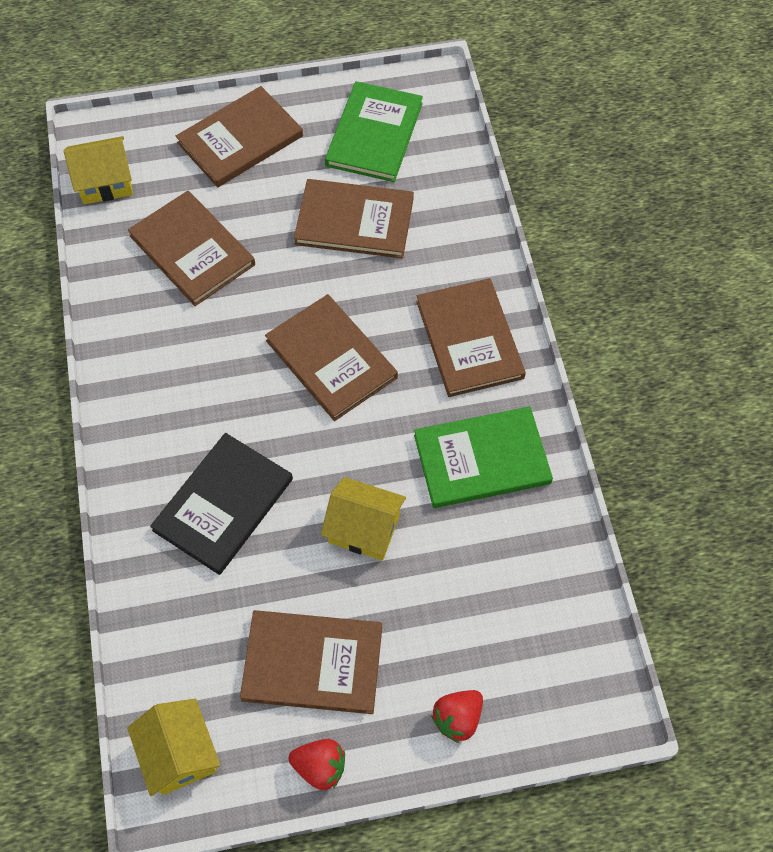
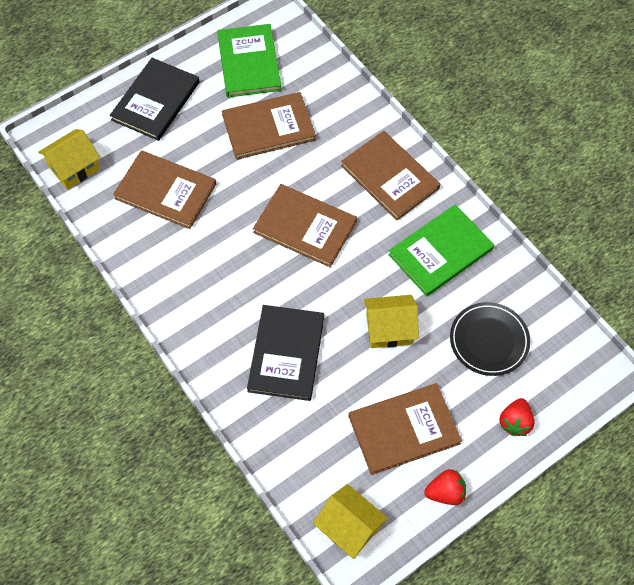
camera: 25 degrees left, 0 degrees up
(240, 139) = (156, 101): brown book -> black book
(482, 598) = (489, 340): none -> black plate

